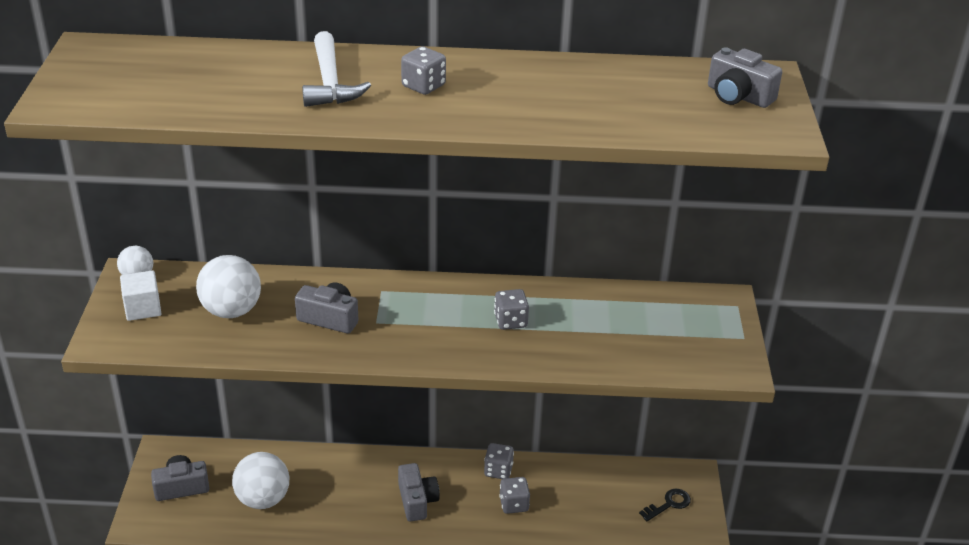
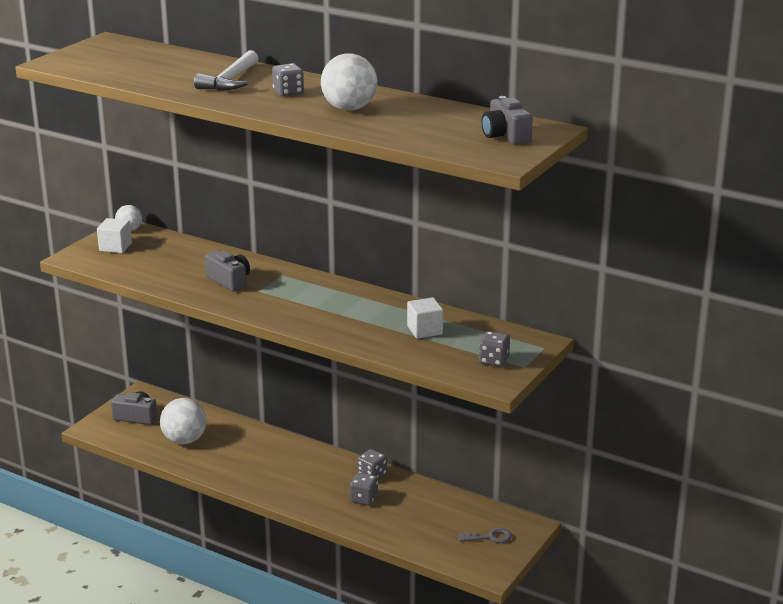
camera: 30 degrees right, 10 degrees down
(231, 311) = (169, 261): white ball -> white ball (349, 108)
(417, 501) = (292, 474): grey camera -> none
(510, 321) = (354, 313): grey dice -> grey dice (494, 361)
(604, 321) = (424, 330): none -> white cube
(669, 504) = (489, 537): black key -> grey key

